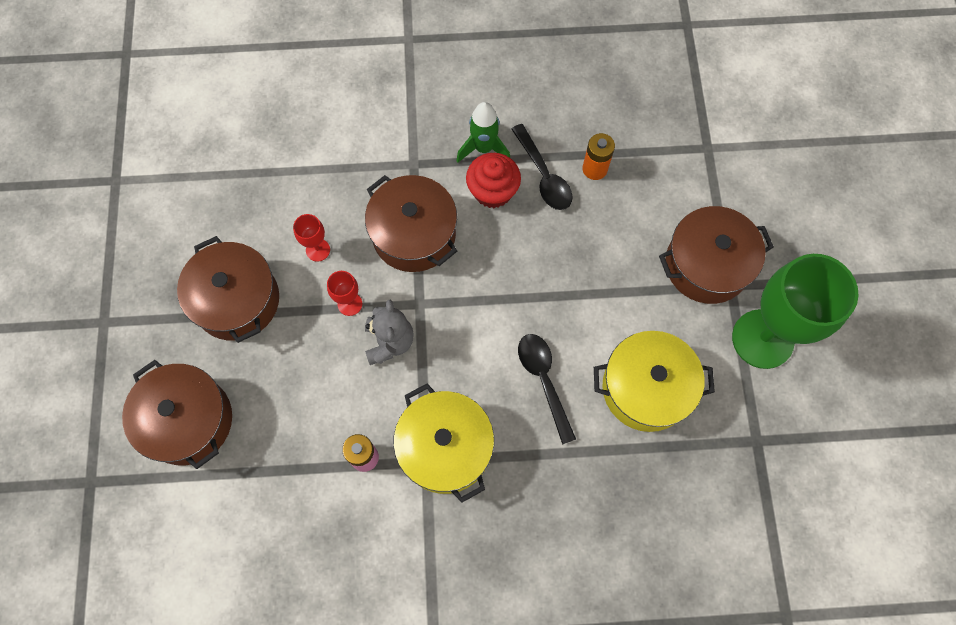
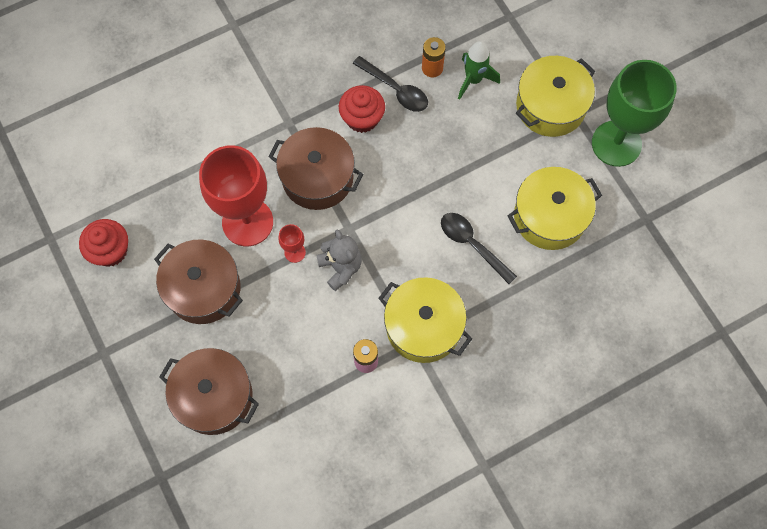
camera: 25 degrees left, 0 degrees up
(166, 219) = (110, 250): none -> red cupcake
(318, 250) = (247, 222): red goblet -> red goblet, size x2.44
(484, 148) = (338, 88): green rocket -> green rocket (473, 80)
(706, 265) = (550, 106): brown pot -> yellow pot

